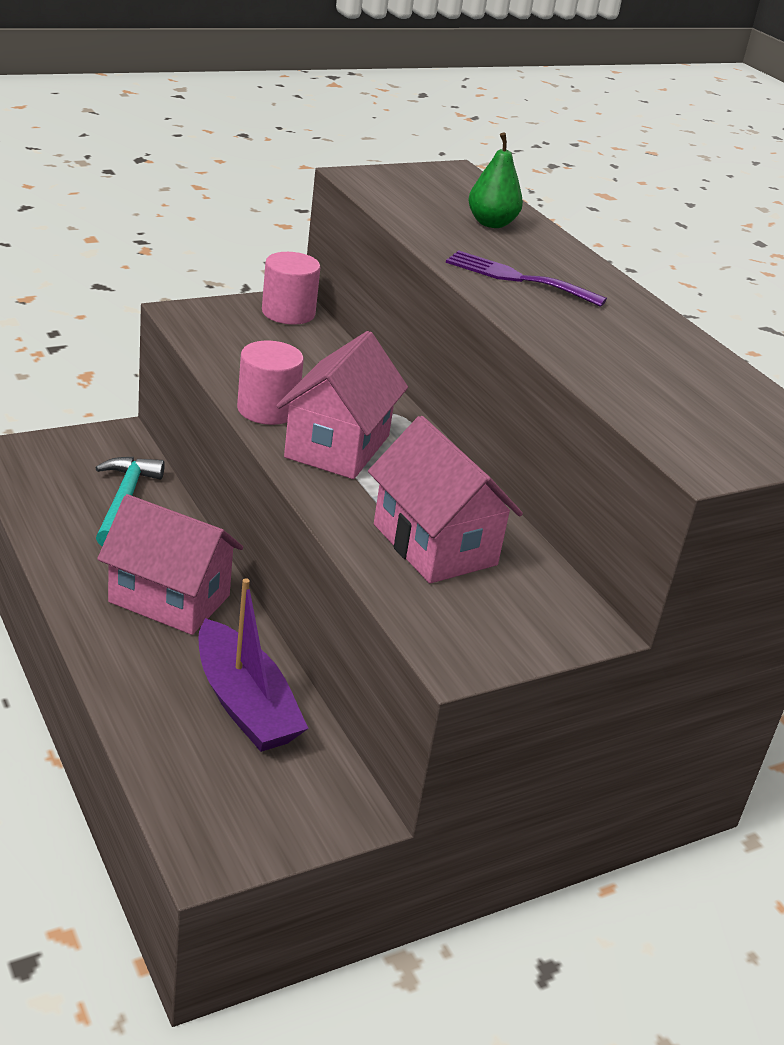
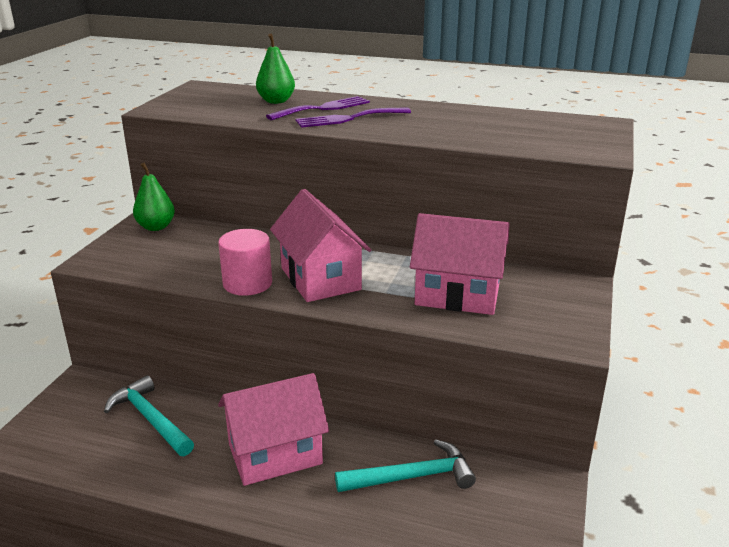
camera: 40 degrees left, 5 degrees down
(245, 704) = (412, 477): purple boat -> turquoise hammer
(288, 313) = (156, 227): pink cylinder -> green pear
(520, 255) = (323, 108): none -> purple fork

